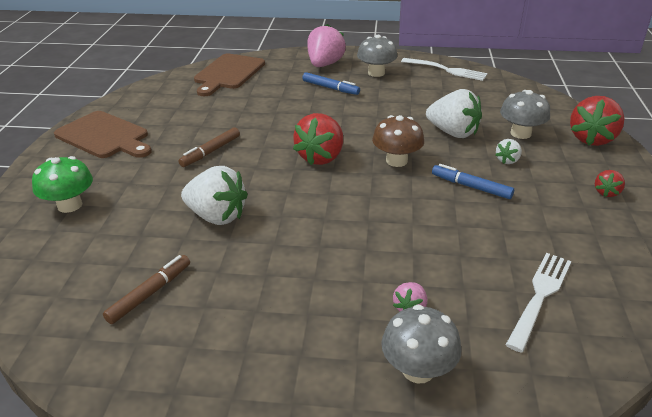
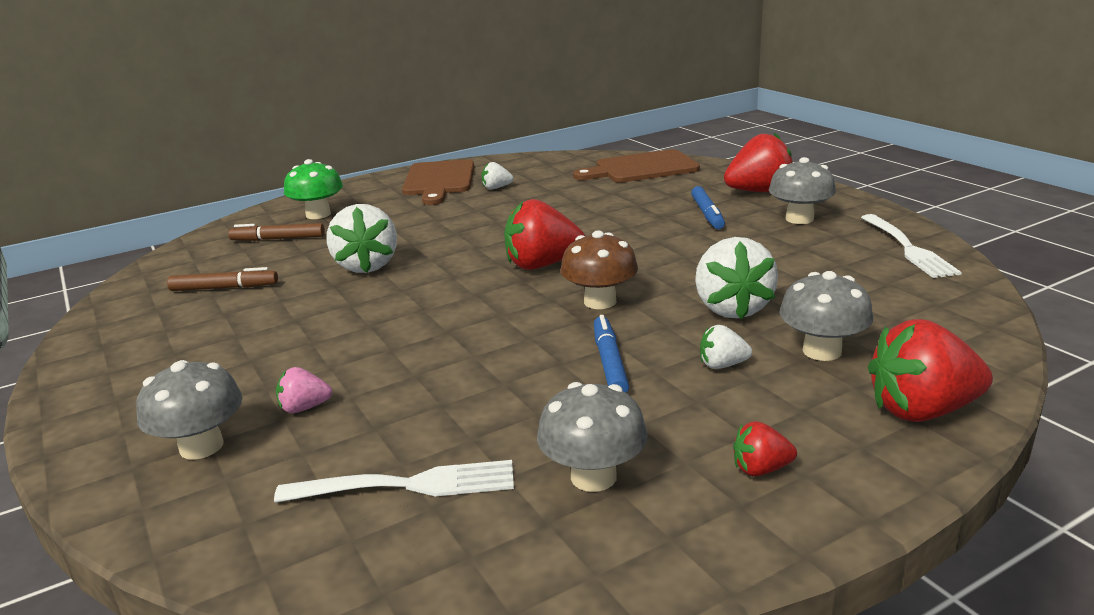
camera: 55 degrees right, 10 degrees down
(165, 123) = (496, 188): none -> white strawberry
(211, 152) = (474, 221): brown marker -> brown marker (278, 239)
(324, 64) = (759, 191): pink strawberry -> red strawberry
(578, 236) = (593, 477): none -> grey mushroom

